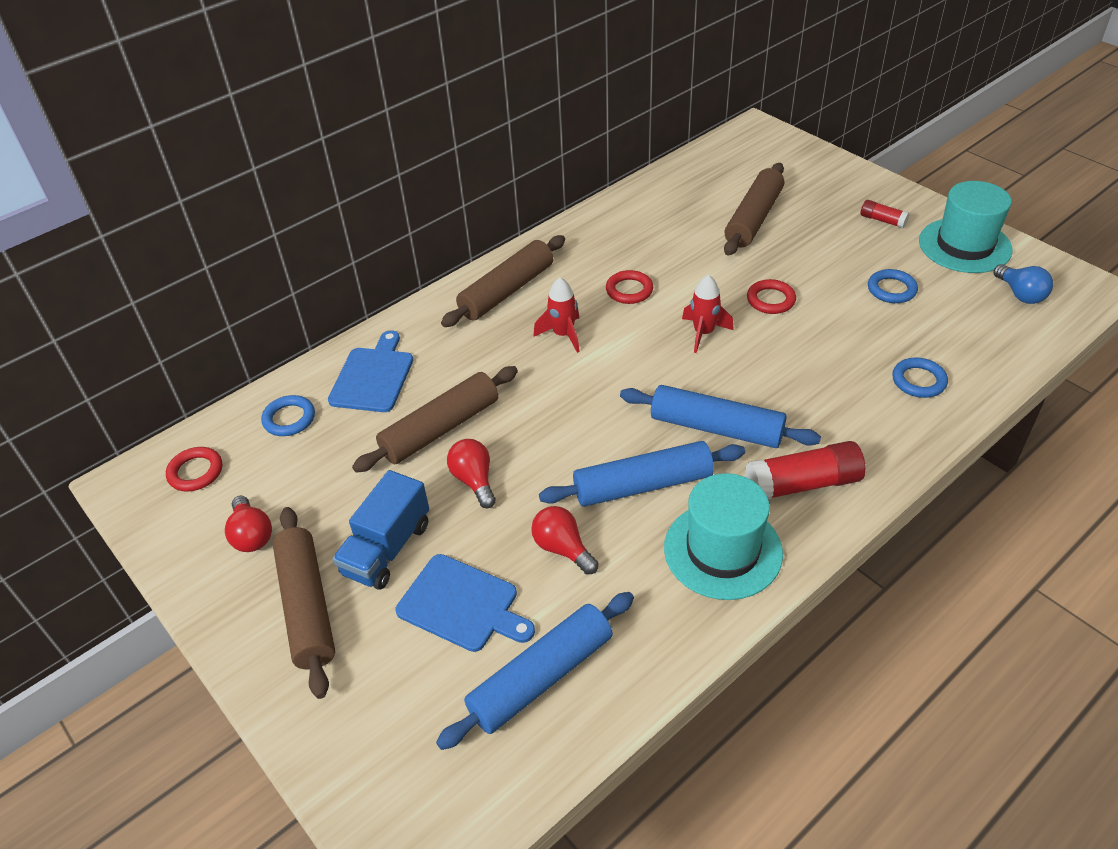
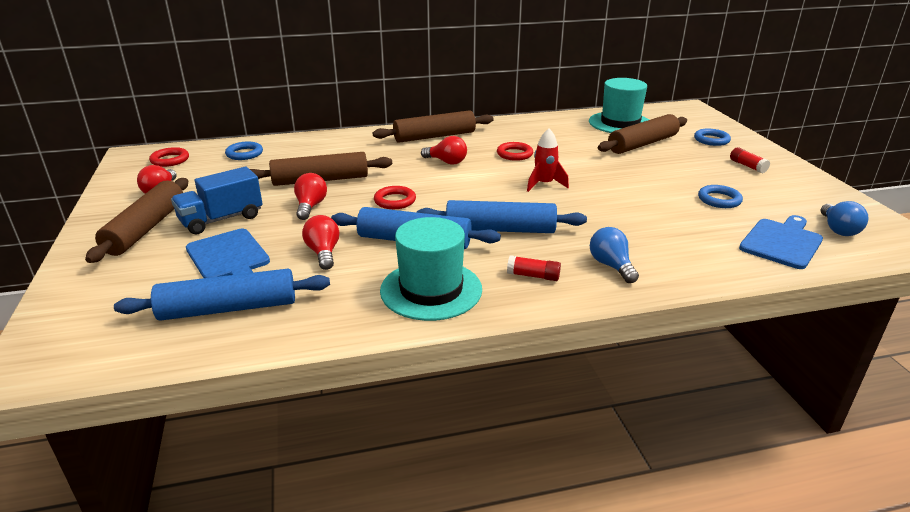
camera: 25 degrees right, 15 degrees down
(373, 377) = (311, 150): blue cutting board -> blue cutting board (782, 242)
(563, 335) = (446, 162): red rocket -> red light bulb
(716, 428) = (500, 229): blue rolling pin -> blue rolling pin turned 45 degrees counterclockwise
(770, 300) = (613, 182): red ring -> red ring (395, 201)
(802, 484) = (533, 276): red glue stick -> red glue stick, size x0.53
(862, 436) = (611, 266): none -> blue light bulb
(918, 381) = (693, 251): blue ring -> blue ring (711, 140)
(964, 245) = (809, 193): turquoise hat -> turquoise hat (620, 123)

